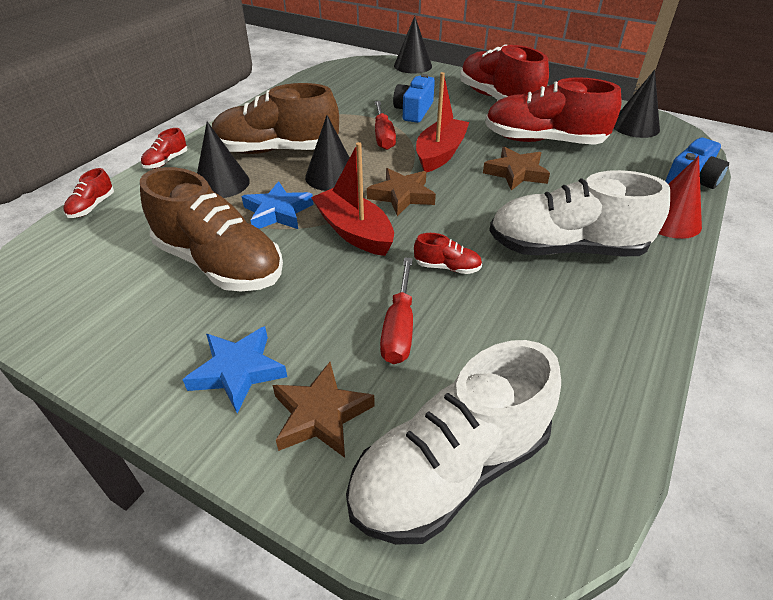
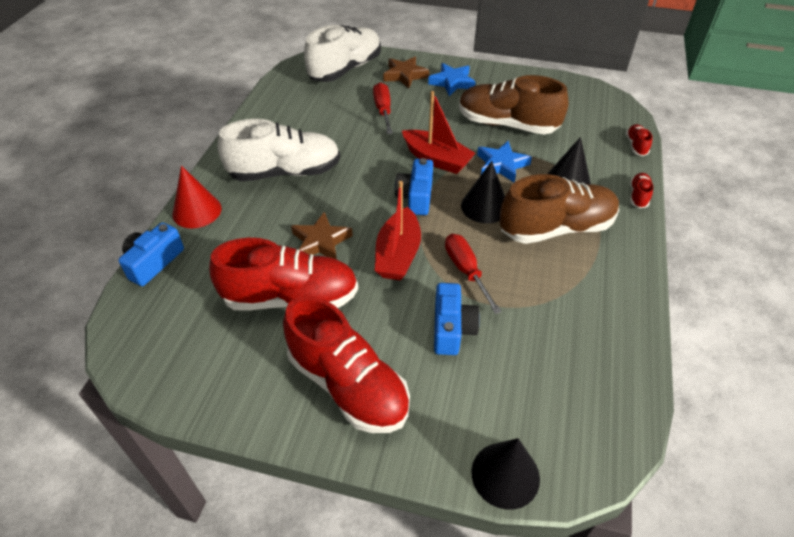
camera: 165 degrees right, 5 degrees up
(402, 195) = (415, 197): brown star -> blue camera
(447, 267) = (365, 146): red shoe -> none
(635, 126) = (172, 352): black cone -> none

